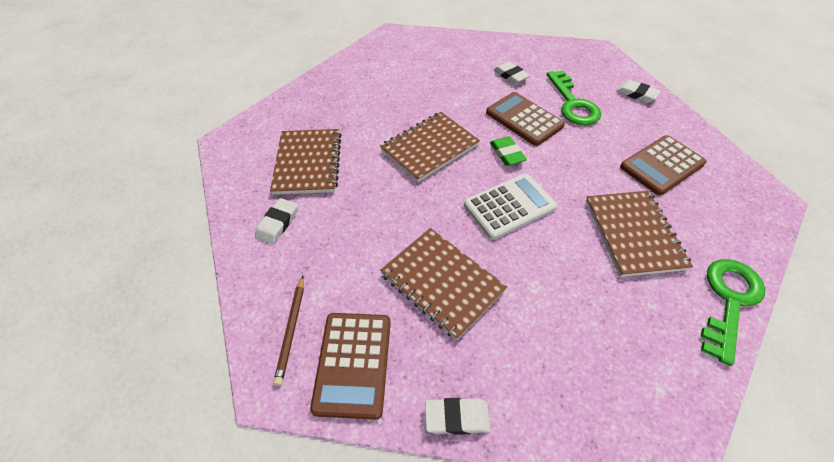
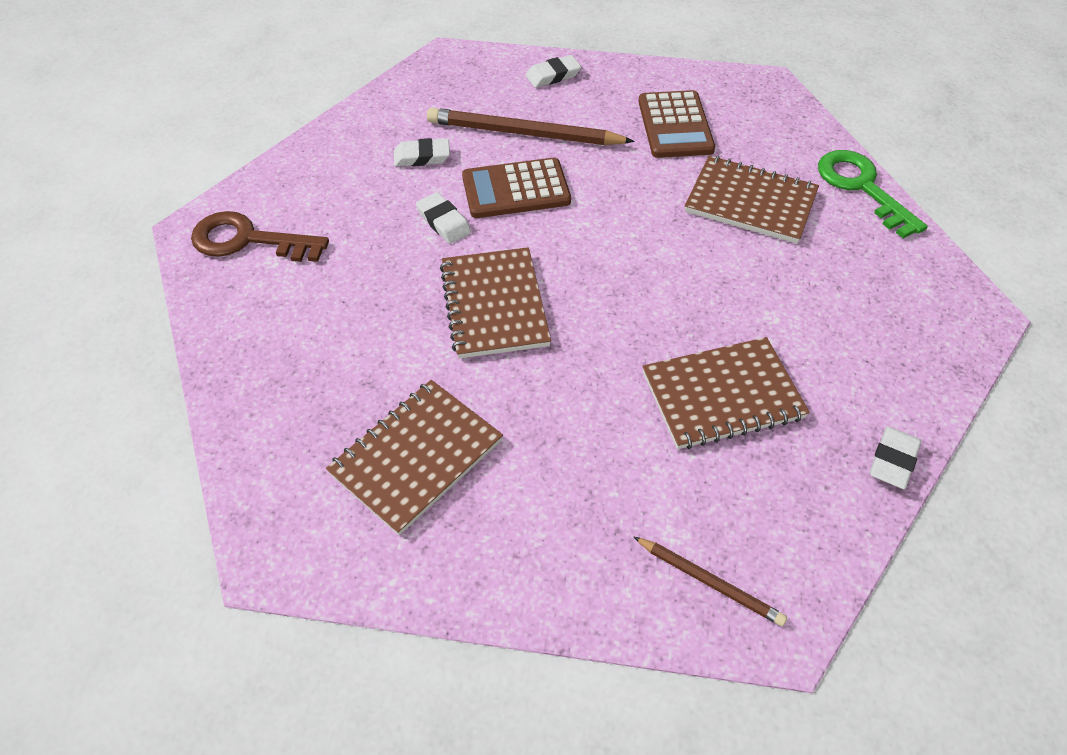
camera: 60 degrees left, 0 degrees up
(277, 223) = (515, 539): white eraser -> white eraser (443, 222)
(308, 163) = (416, 457): brown notebook -> brown notebook turned 75 degrees counterclockwise
(353, 363) = (788, 531): brown calculator -> none
(399, 50) = (248, 240): none -> brown key
(507, 153) = (563, 236): green eraser -> none
(509, 206) = (649, 278): white calculator -> none
(573, 103) = (525, 133): green key -> brown pencil

